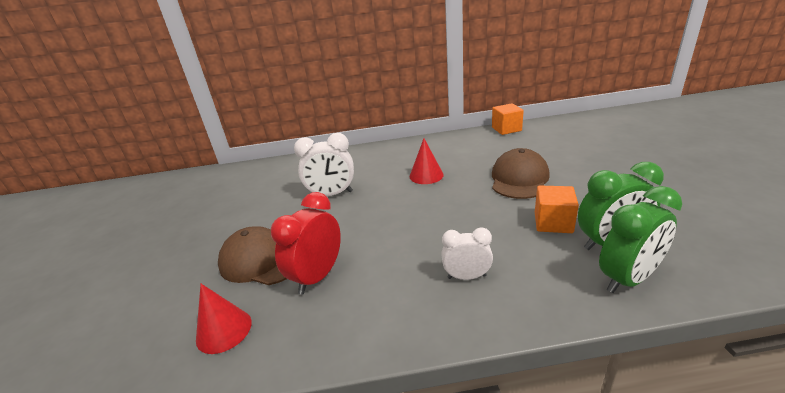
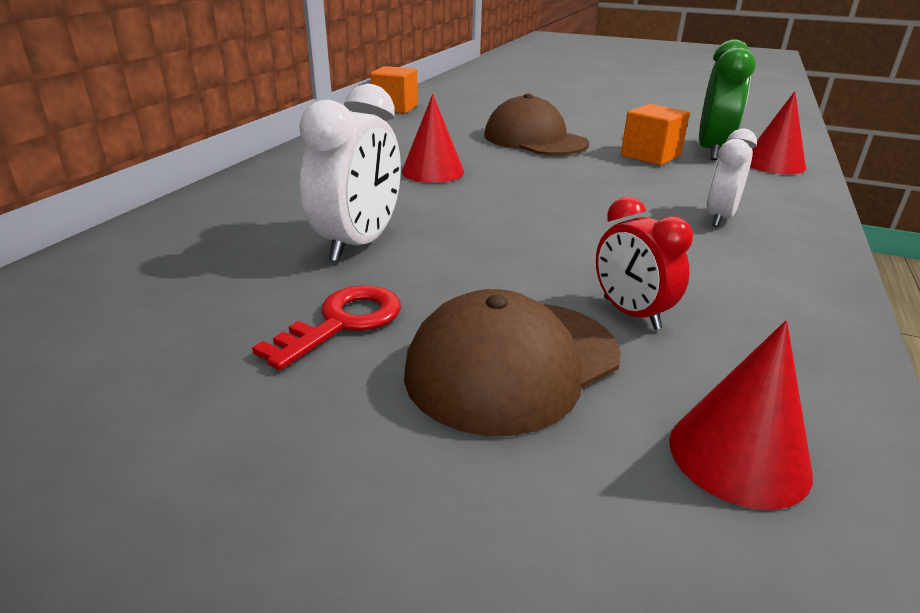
camera: 65 degrees left, 0 degrees up
(272, 218) = (343, 322): none -> red key
(318, 276) = (631, 313): red clock -> red clock, size x0.64
(628, 279) = (773, 164): green clock -> red cone

